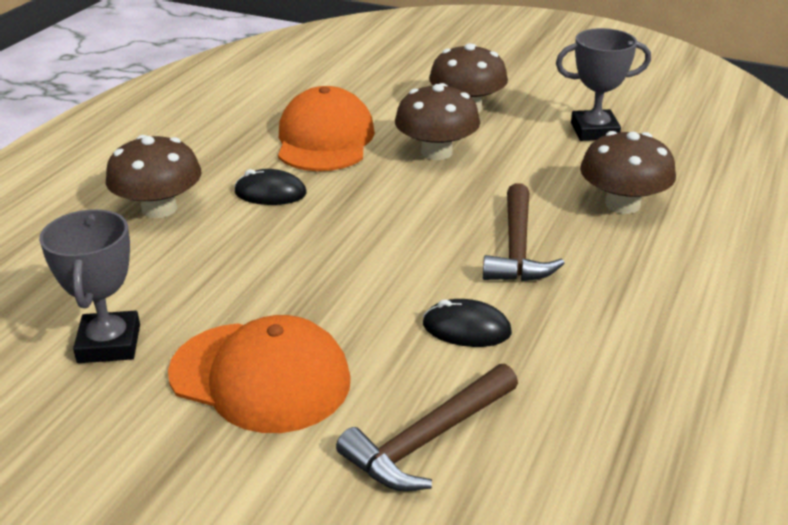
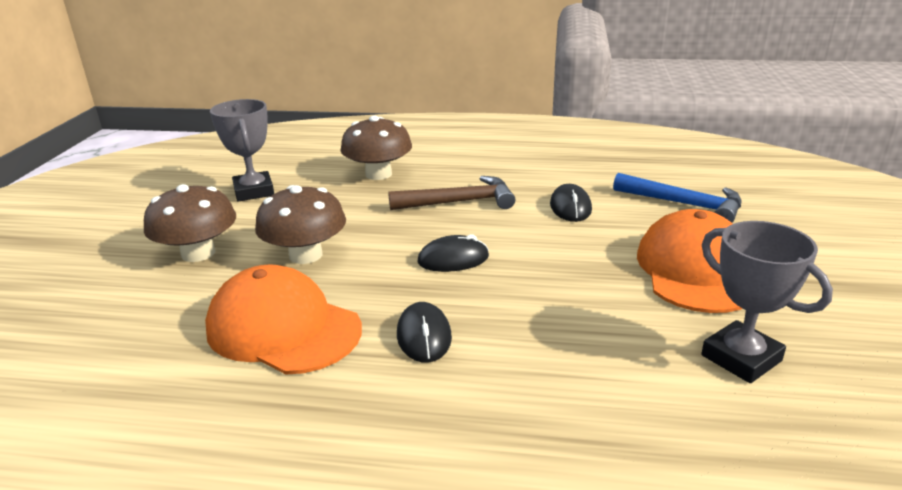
camera: 105 degrees left, 5 degrees down
(109, 344) = (741, 358): grey trophy -> grey trophy turned 75 degrees clockwise
(159, 209) = (496, 414): brown mushroom -> none
(325, 139) = (283, 328): orange cap -> orange cap turned 45 degrees clockwise
(383, 224) = (453, 259): none -> black mouse
(428, 440) = (684, 204): brown hammer -> blue hammer

